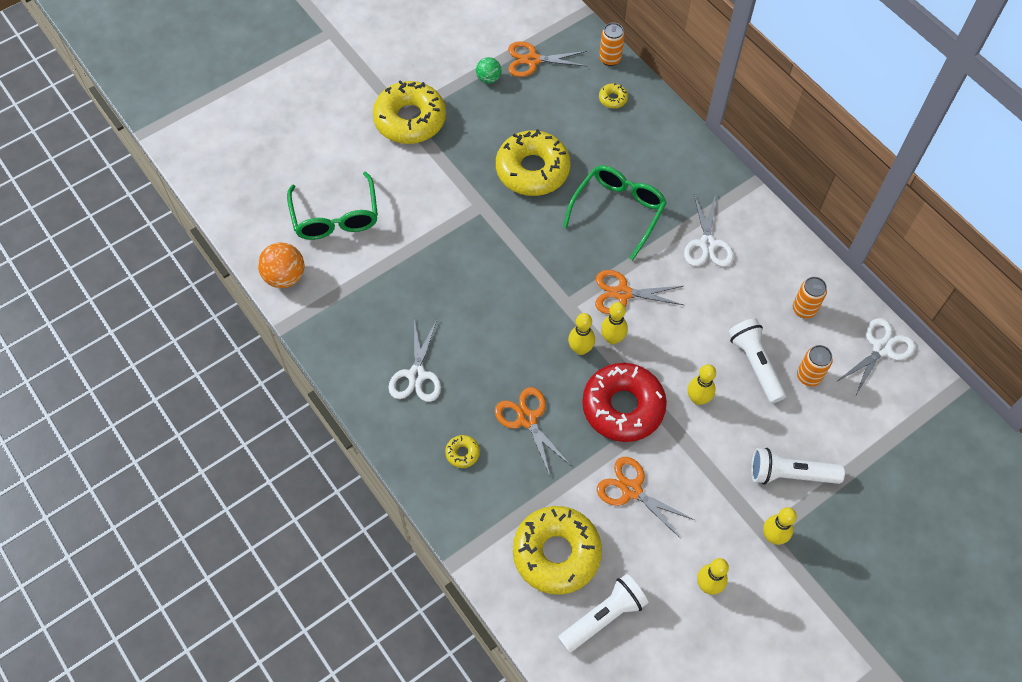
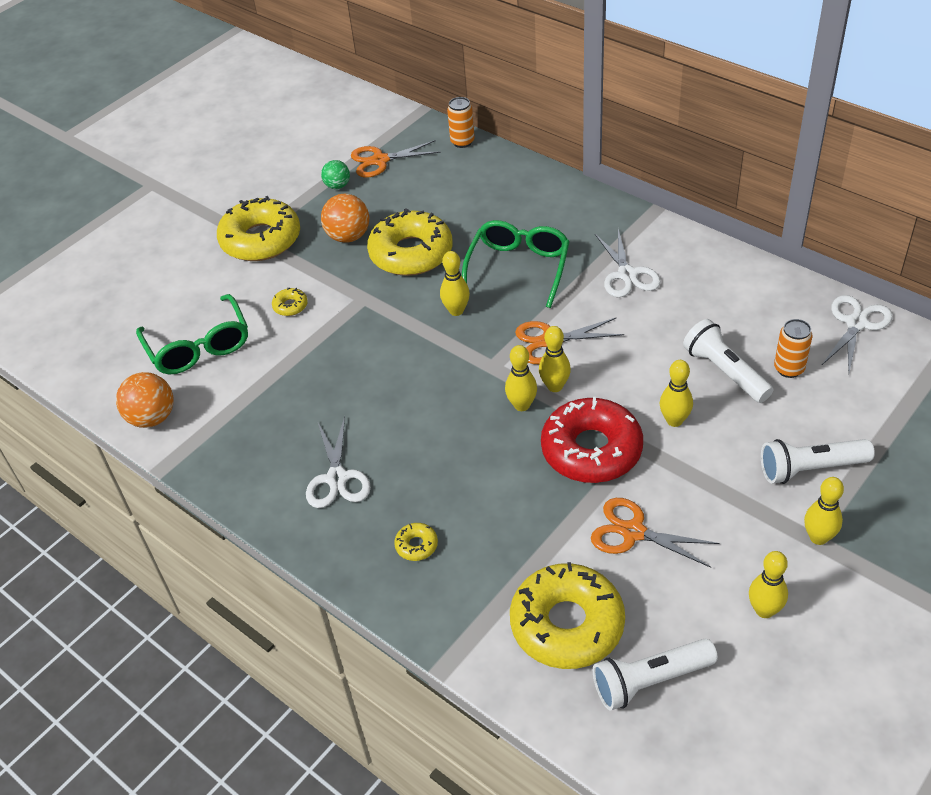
camera: 10 degrees left, 15 degrees down
(484, 137) = (348, 236): none -> orange ball
(527, 419) = (483, 490): orange scissors -> none
(554, 240) = (456, 311): none -> yellow bowling pin
(603, 617) = (650, 680): white flashlight -> white flashlight turned 150 degrees counterclockwise
(613, 99) = (477, 173): yellow donut -> yellow donut (290, 306)
(804, 309) = (756, 308): orange can -> none

